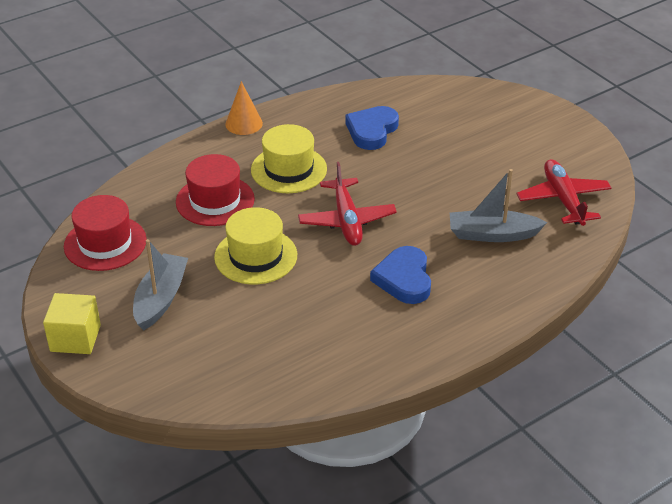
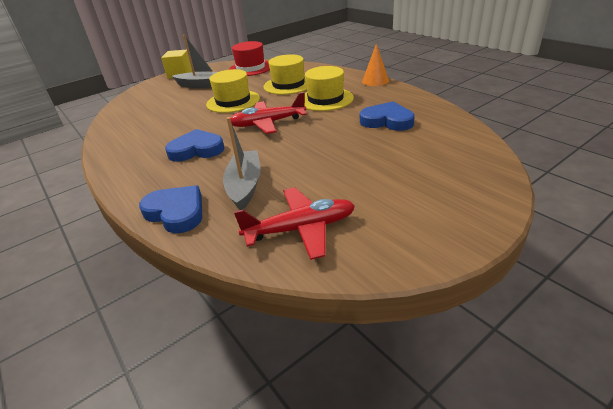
camera: 90 degrees right, 5 degrees down
(215, 201) = (288, 85): red hat -> yellow hat
(535, 279) = (176, 212): none -> blue heart

